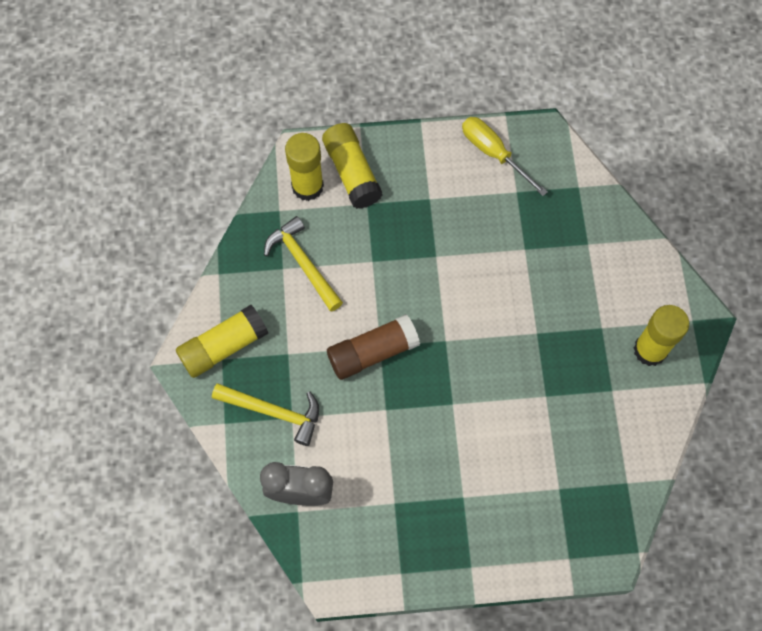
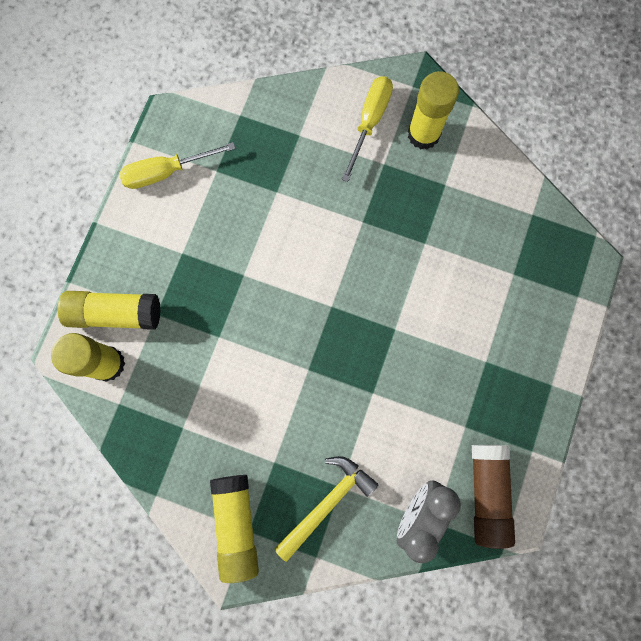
camera: 65 degrees left, 10 degrees up
(303, 263) = (187, 405): yellow hammer -> none
(372, 352) = (311, 380): brown glue stick -> brown glue stick (487, 493)
(634, 298) = (369, 122): none -> yellow screwdriver

